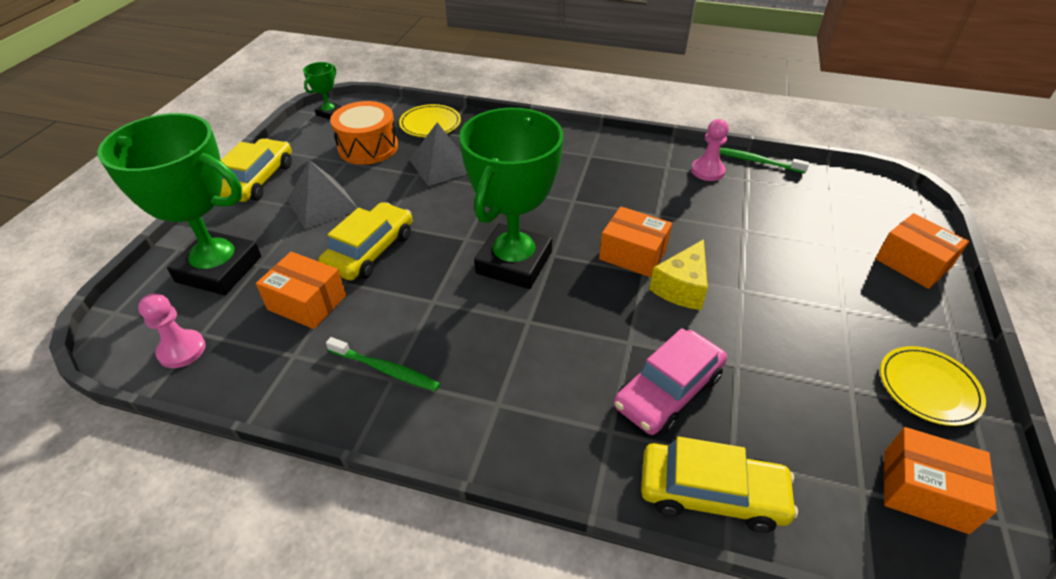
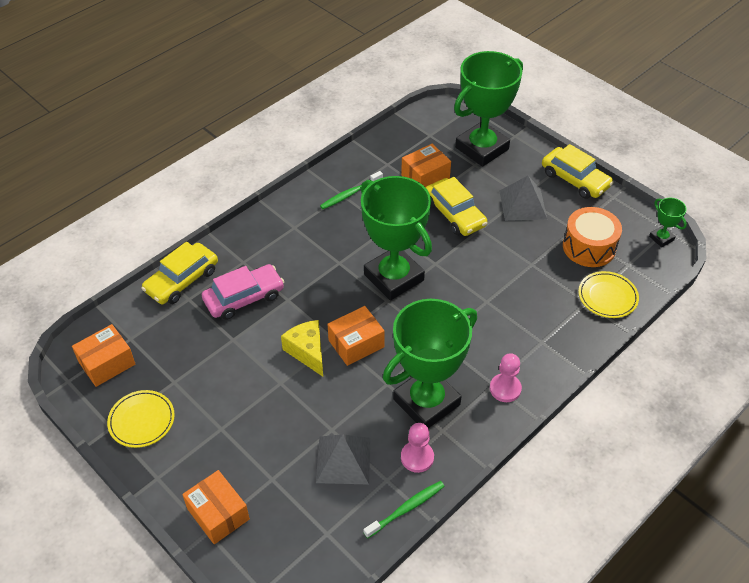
camera: 120 degrees right, 5 degrees up
(182, 350) = (421, 127): pink pawn -> pink pawn (505, 389)
(442, 165) = (536, 282): grey pyramid -> grey pyramid (343, 460)
(649, 184) = (426, 402): none -> green trophy
(668, 391) = (244, 298): pink car -> pink car turned 75 degrees clockwise
(912, 263) = (218, 514): orange box -> orange box turned 60 degrees clockwise

